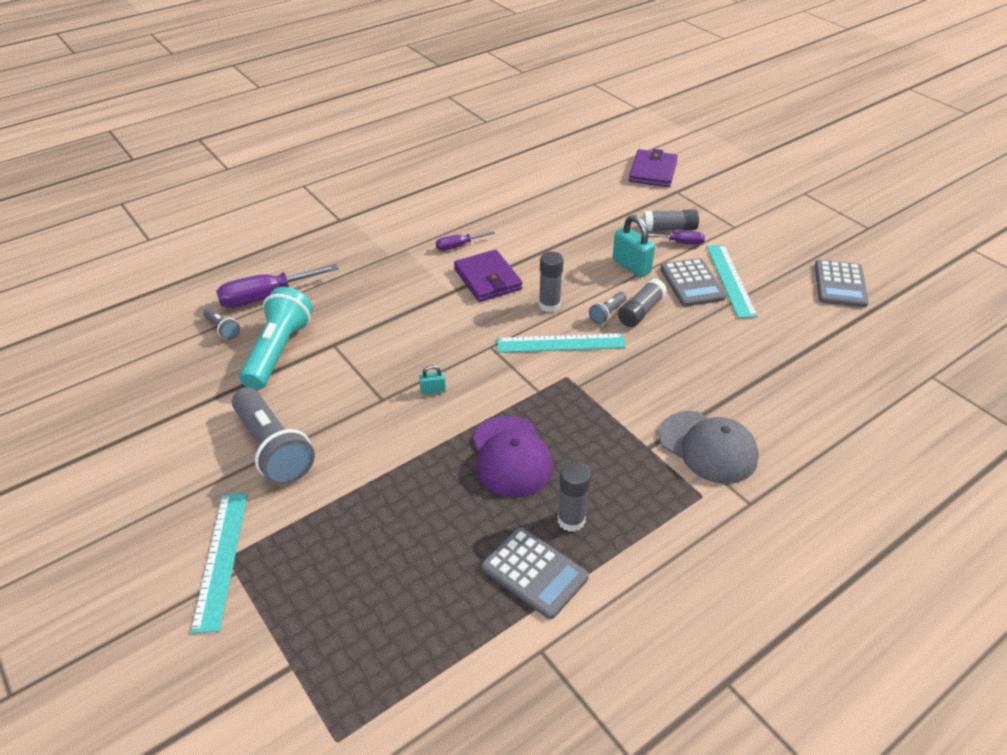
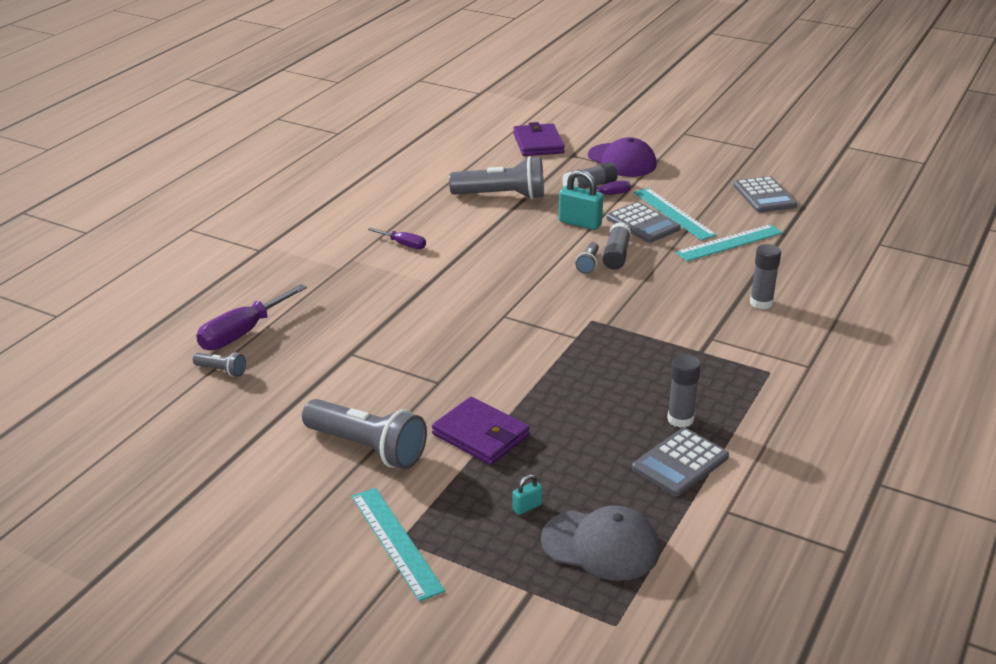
camera: 25 degrees left, 10 degrees down
(278, 351) = (299, 373): turquoise flashlight -> none
(433, 390) = (480, 362): turquoise padlock -> turquoise padlock (527, 507)
(458, 246) = (403, 244): purple screwdriver -> purple screwdriver turned 105 degrees counterclockwise
(487, 279) = (456, 264): purple wallet -> purple wallet (480, 435)
(511, 457) = (593, 391): purple cap -> purple cap (622, 160)
(534, 572) = (680, 463): grey calculator -> grey calculator turned 120 degrees clockwise
(549, 305) = (531, 271): grey glue stick -> grey glue stick (761, 303)
(561, 343) = (566, 297): turquoise ruler -> turquoise ruler (729, 242)
(580, 218) = (502, 196): none -> grey flashlight
(708, 447) = (748, 338): grey cap -> grey cap (600, 545)

